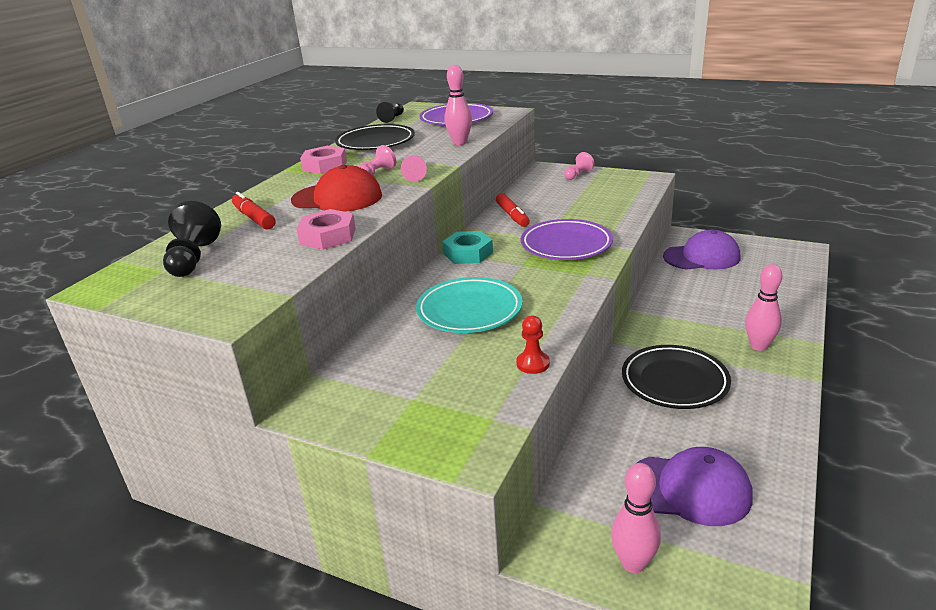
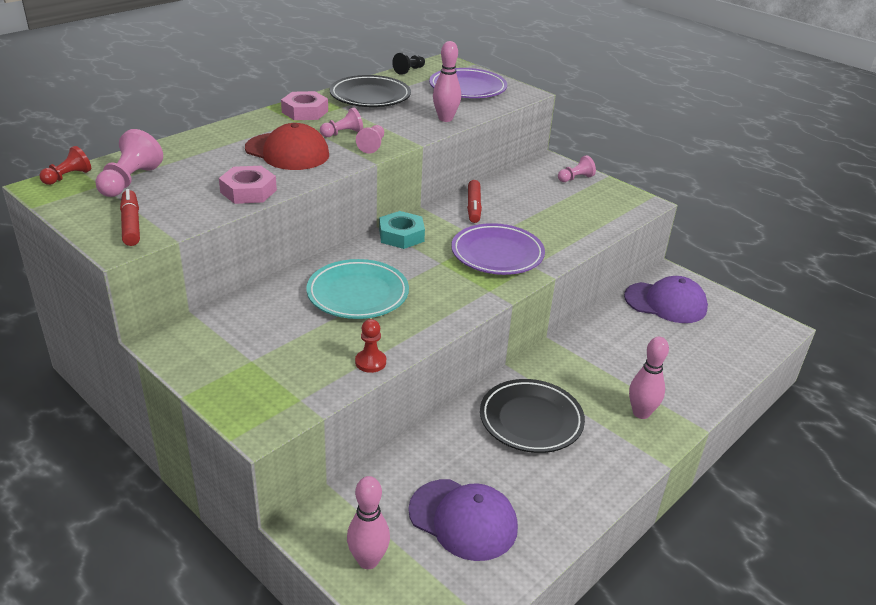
camera: 15 degrees right, 5 degrees up
(119, 272) = (68, 177): none -> red pawn
(193, 258) = (130, 181): black pawn -> pink pawn
(254, 218) = (204, 153): red marker -> red marker (131, 224)

